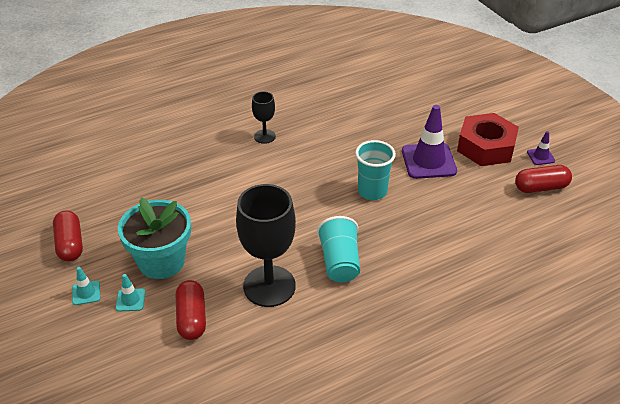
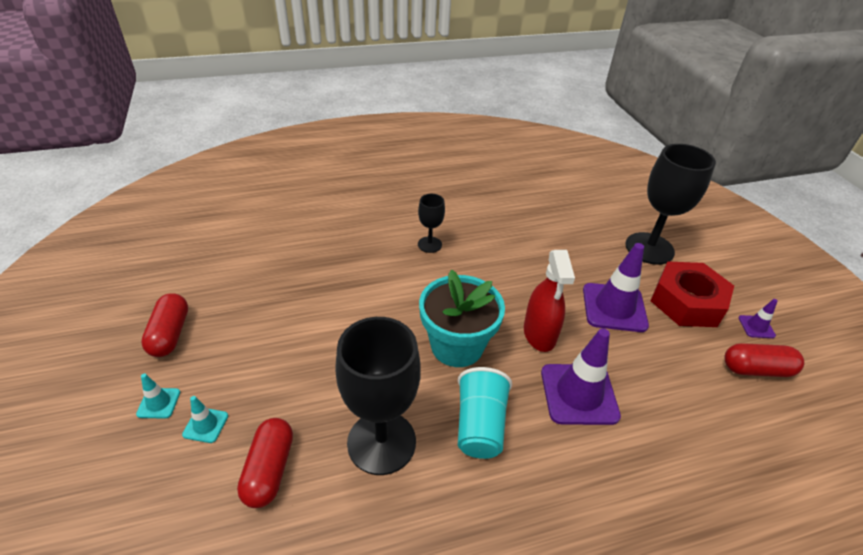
camera: 10 degrees right, 0 degrees up
(161, 261) = (263, 378): turquoise flower pot -> turquoise flower pot (457, 346)
(372, 191) = (539, 334): turquoise cup -> red spray bottle
(409, 228) = (579, 394): none -> purple traffic cone
(452, 108) = (649, 248): none -> black goblet

